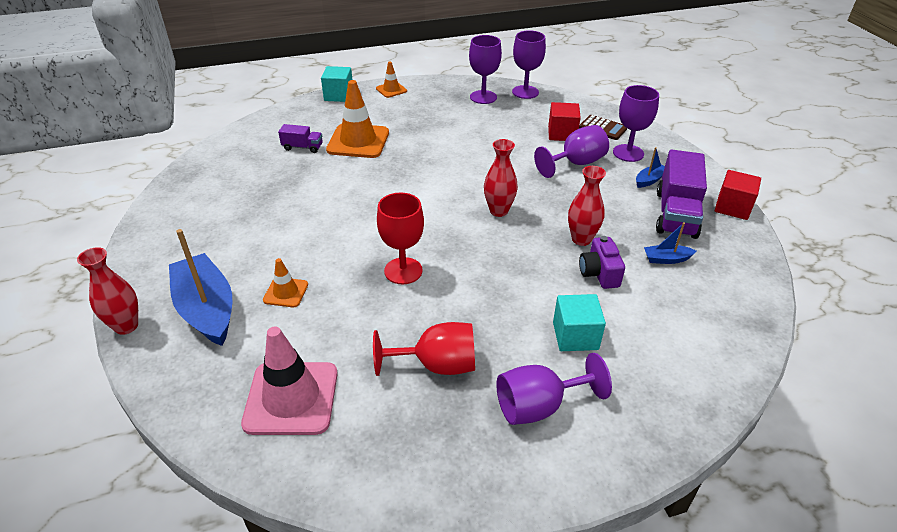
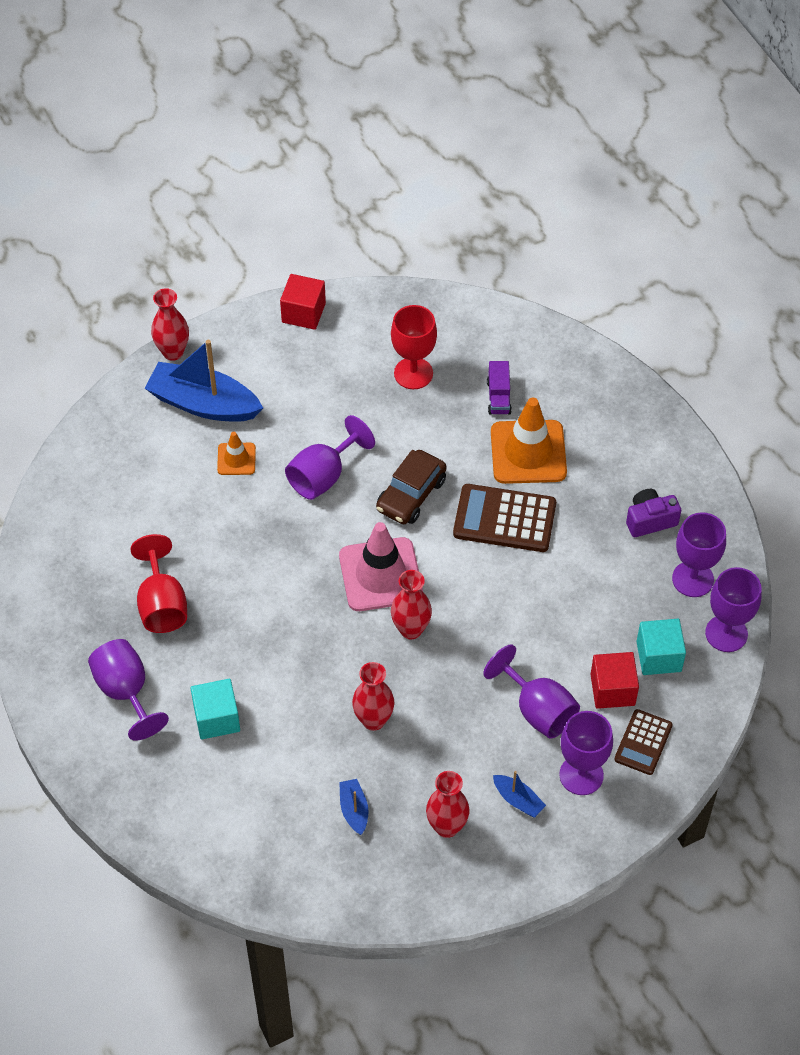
camera: 80 degrees right, 15 degrees up
(207, 309) = (203, 404): blue boat -> blue boat turned 120 degrees counterclockwise
(291, 398) = (110, 502): pink traffic cone -> pink traffic cone (380, 575)
(331, 240) = (323, 476): none -> purple goblet
(338, 95) = (643, 400): turquoise cube -> turquoise cube (658, 656)
(372, 196) = (411, 495): none -> brown car
(391, 90) = (680, 459): orange traffic cone -> none
(403, 271) = (286, 552): red goblet -> red goblet (413, 373)
(412, 157) = (504, 519): none -> brown calculator
(599, 273) = (316, 739): purple camera -> purple camera (650, 520)
(676, 214) = (447, 827): purple truck -> red vase
(732, 207) = (476, 896): red cube -> red cube (303, 313)

